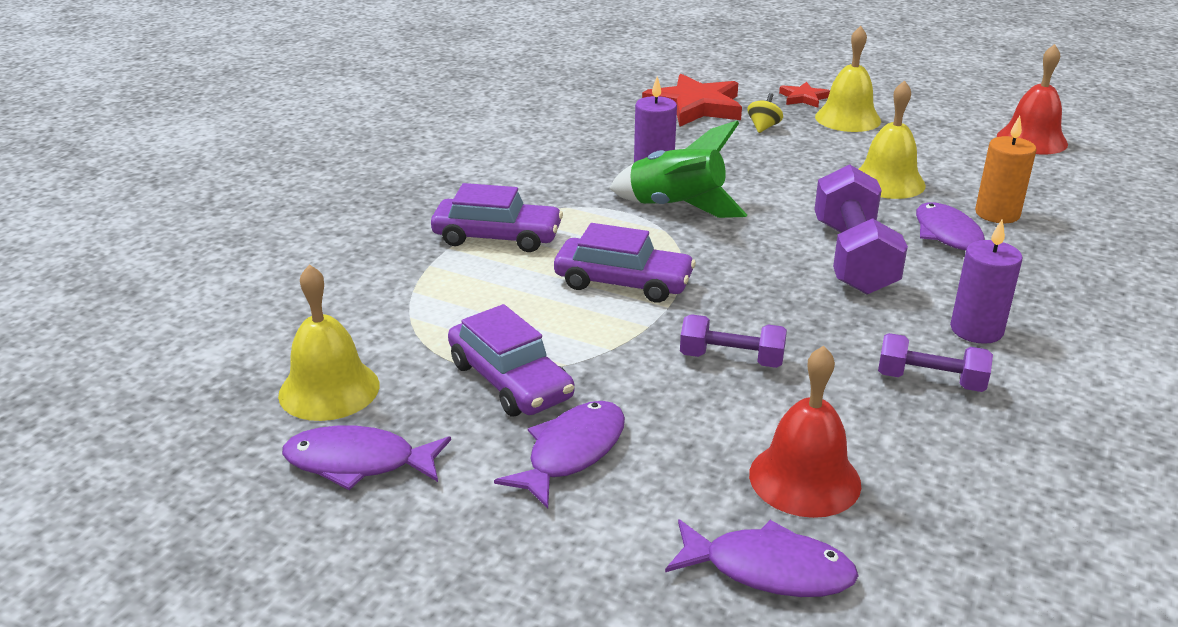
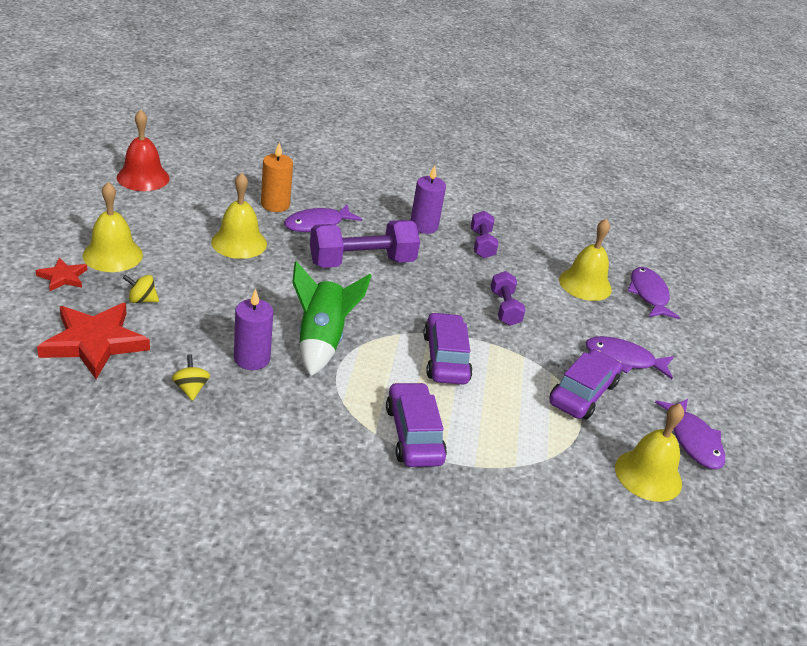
camera: 115 degrees left, 5 degrees up
(615, 139) = (191, 389): none -> yellow spinning top
(804, 479) = (585, 284): red bell -> yellow bell

